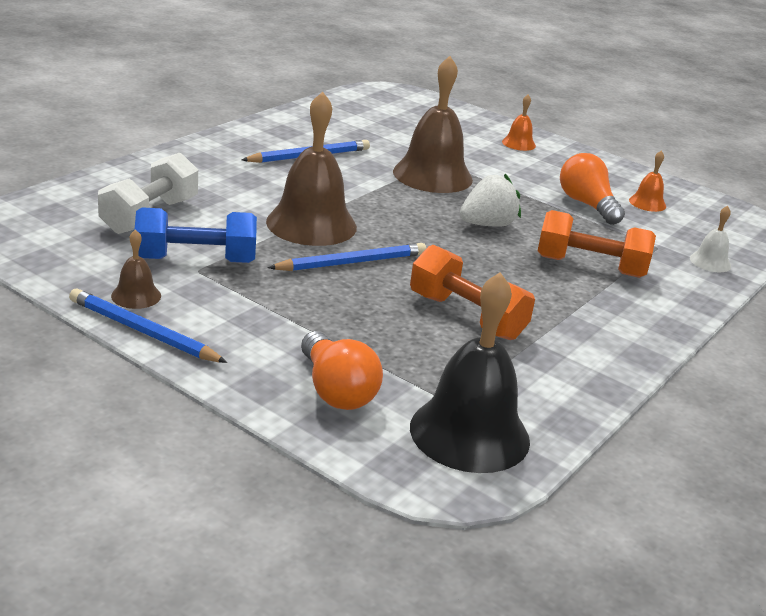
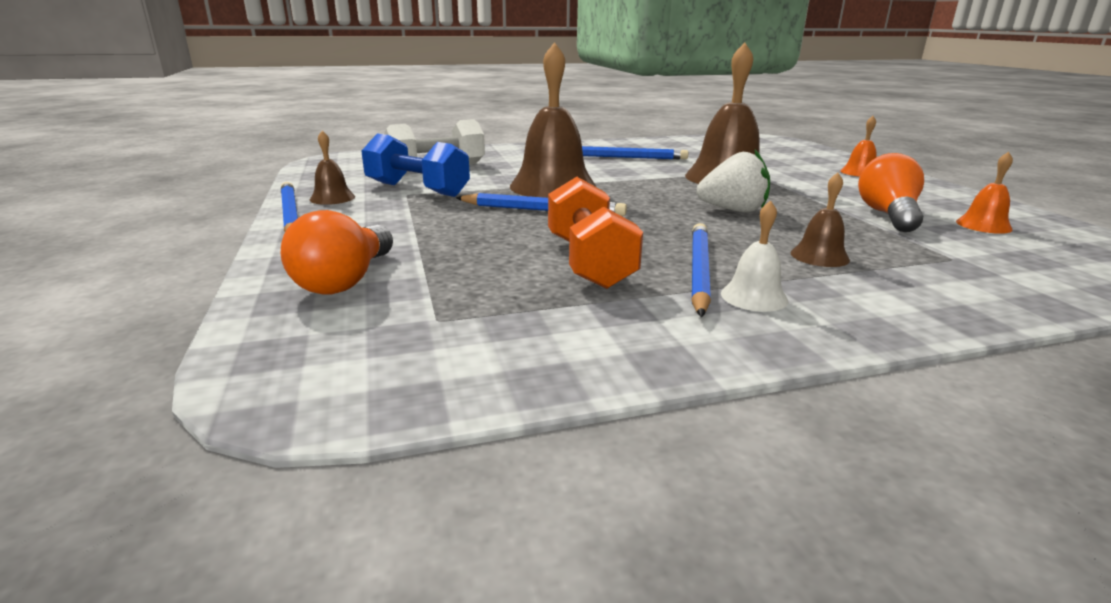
camera: 40 degrees right, 5 degrees down
(469, 433) = (399, 351): black bell -> none
(541, 304) = (699, 271): none -> blue pencil
(590, 267) = (819, 256): orange dumbbell -> brown bell
(710, 262) = (1032, 284): white bell -> white bell (754, 297)

